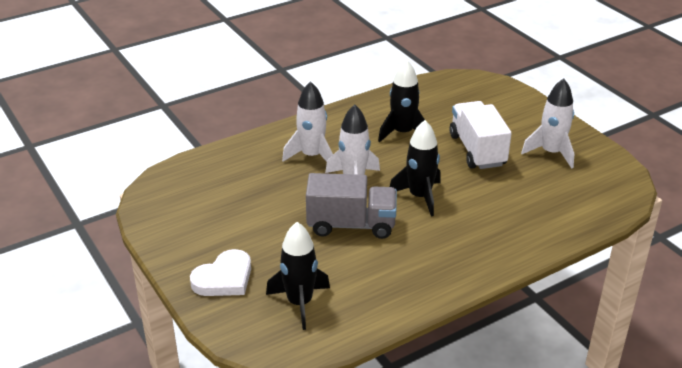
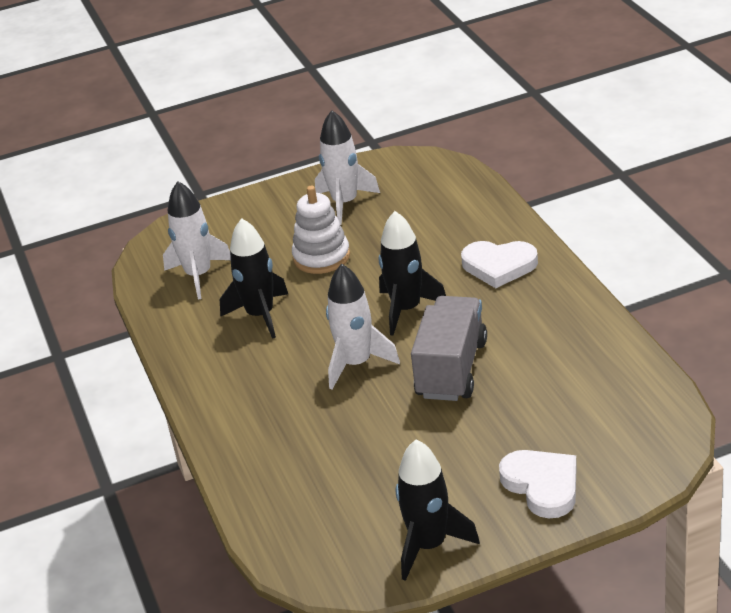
camera: 75 degrees left, 0 degrees up
(300, 303) = (596, 416): black rocket -> black rocket (429, 545)
(312, 156) = (287, 401): white rocket -> white rocket (198, 275)
(477, 150) = (321, 257): white truck -> white stacking toy
(485, 239) = (499, 266): none -> white heart

